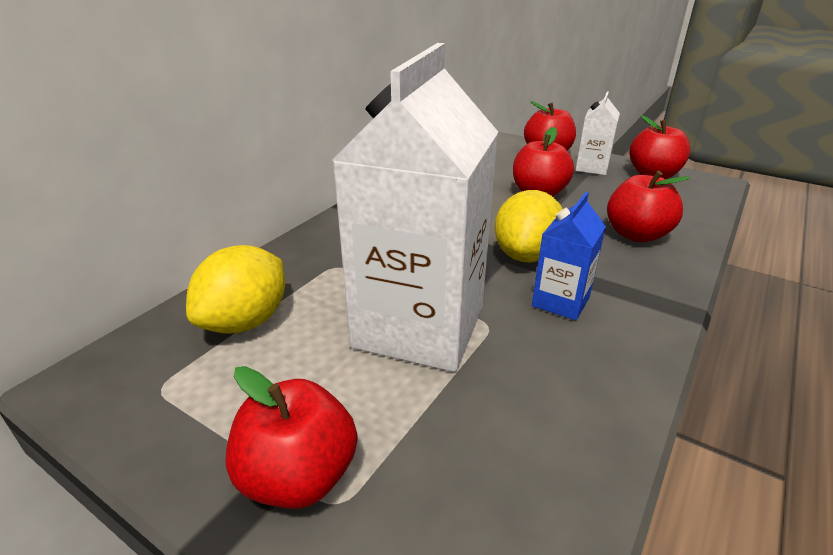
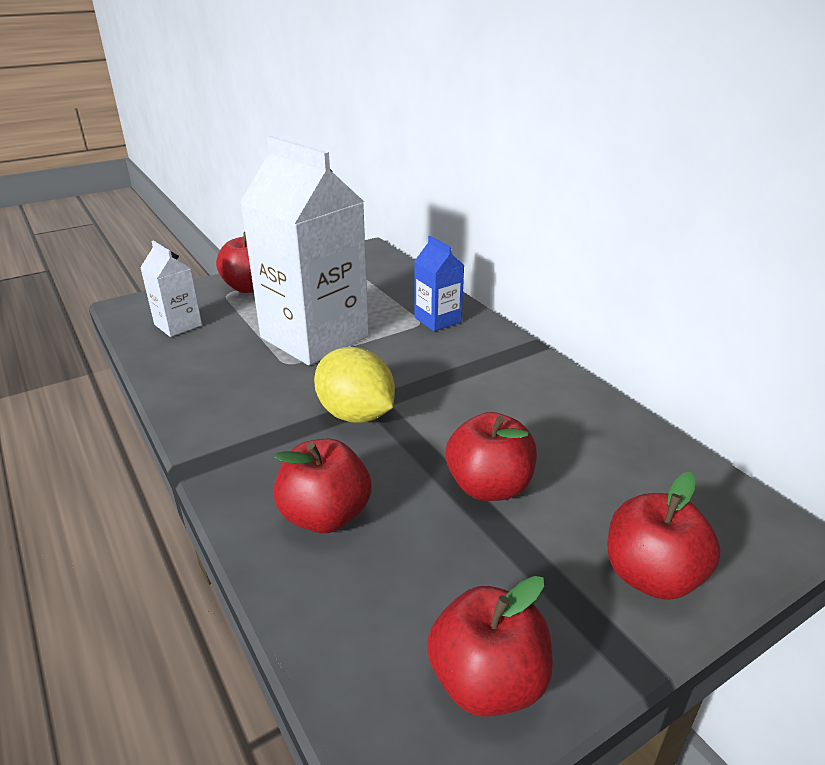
camera: 115 degrees right, 0 degrees up
(246, 321) = (379, 287): yellow lemon -> none
(560, 301) = (276, 404): blue carton -> blue carton (437, 320)
(592, 168) = (561, 604): white carton -> white carton (178, 325)

